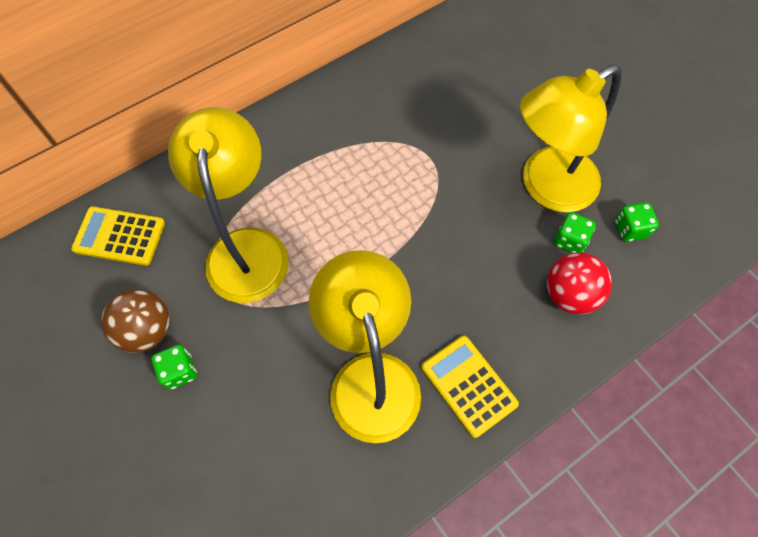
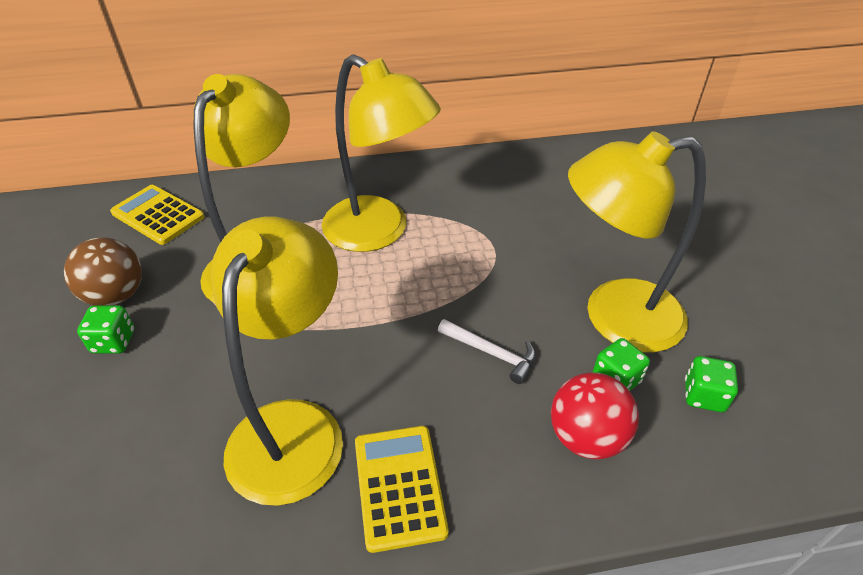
camera: 25 degrees right, 20 degrees down
(328, 177) = (379, 232): none -> yellow lamp
(476, 255) = (491, 353): none -> white hammer

